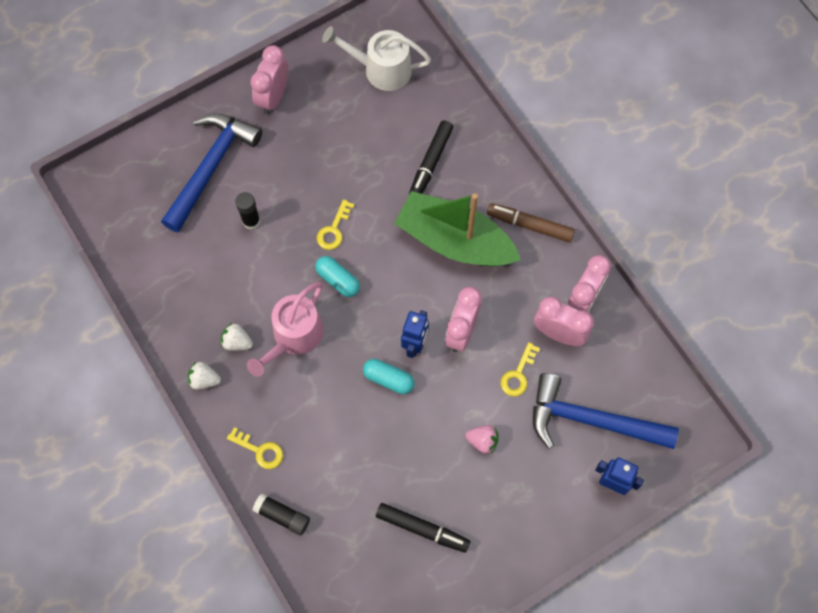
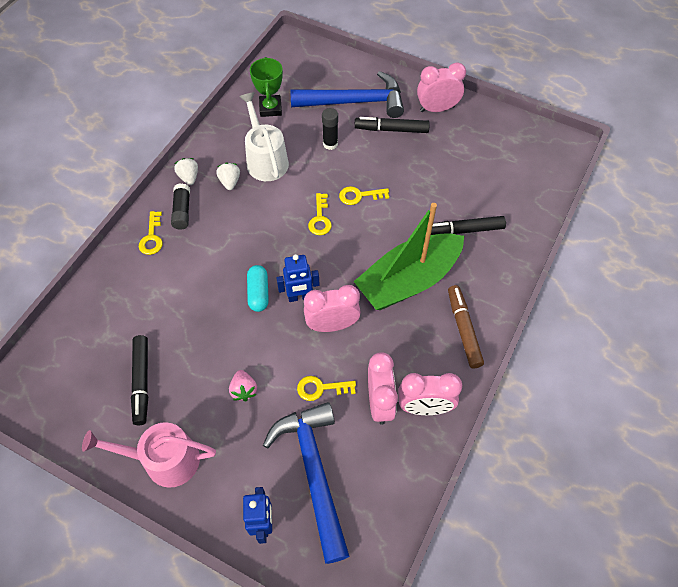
camera: 60 degrees right, 10 degrees down
(163, 253) = (270, 108): none -> green trophy
(271, 154) = (391, 129): none -> black marker
(282, 516) = (106, 277): black glue stick -> black glue stick (182, 211)
(294, 337) = (256, 214): pink watering can -> pink watering can (164, 460)
(338, 280) = (320, 218): turquoise capsule -> yellow key
(381, 69) = (515, 160): white watering can -> white watering can (265, 160)
(454, 241) = (408, 280): green boat -> green boat turned 120 degrees counterclockwise

